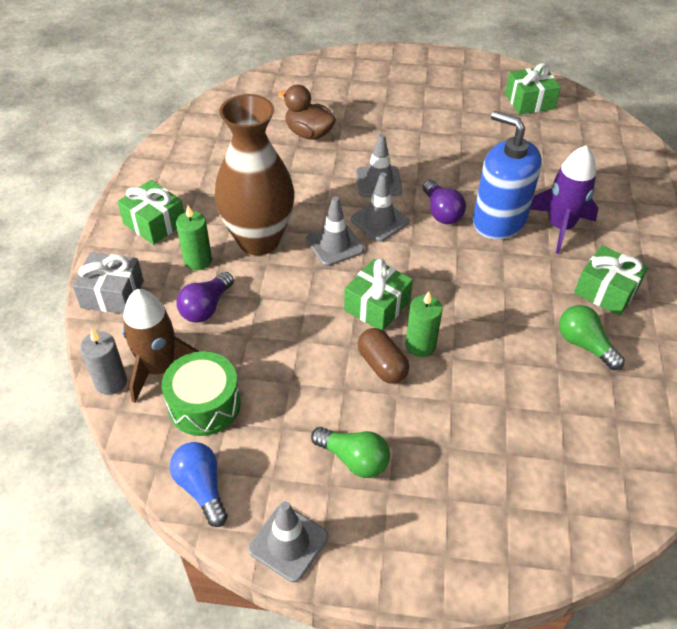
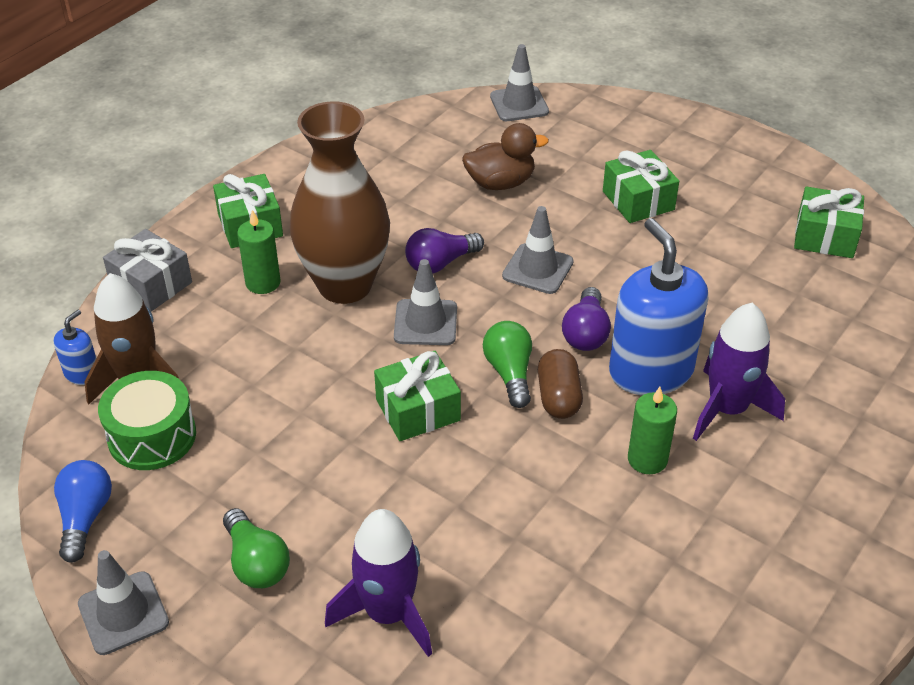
camera: 30 degrees right, 5 degrees down
(111, 382) = (82, 373): grey candle -> blue soap dispenser
(206, 307) = (232, 336): purple light bulb -> purple light bulb (440, 263)
(309, 133) = (500, 183): brown duck -> brown duck turned 105 degrees clockwise
(379, 221) = (501, 315): grey traffic cone -> grey traffic cone (519, 104)
(382, 365) = (368, 478): brown capsule -> brown capsule (558, 397)
(420, 345) = (430, 475): green candle -> green candle (647, 459)
(468, 450) = (387, 613): none -> purple rocket
(584, 345) = (633, 562): green light bulb -> green light bulb (509, 373)
(606, 291) = (720, 511): green gift -> green gift (638, 200)

